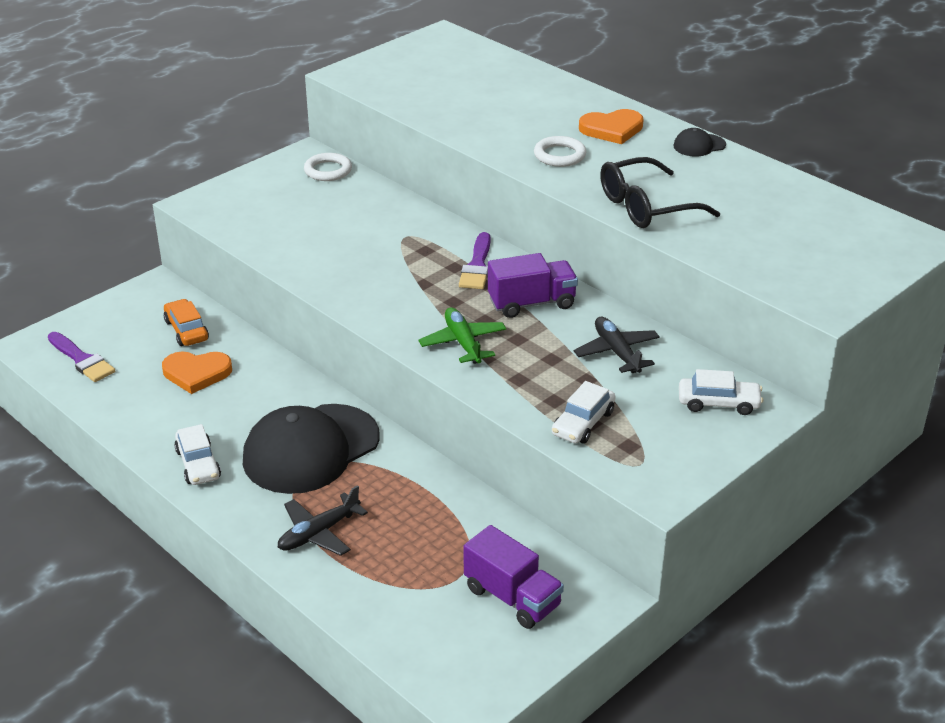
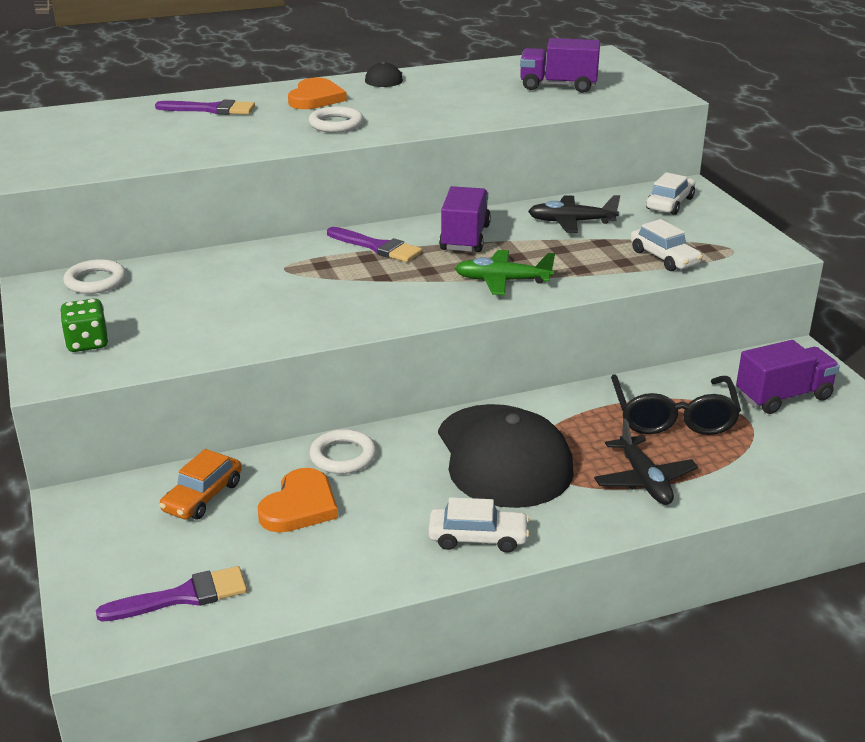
camera: 65 degrees left, 5 degrees down
(186, 330) = (202, 496): orange car -> orange car turned 60 degrees counterclockwise
(241, 199) = (87, 343): none -> green dice
(266, 372) = (343, 456): none -> white ring
(539, 96) = (211, 109): none -> purple brush
(646, 207) = (463, 114): black glasses -> black glasses (673, 417)
(783, 237) = (558, 86): none -> purple truck

